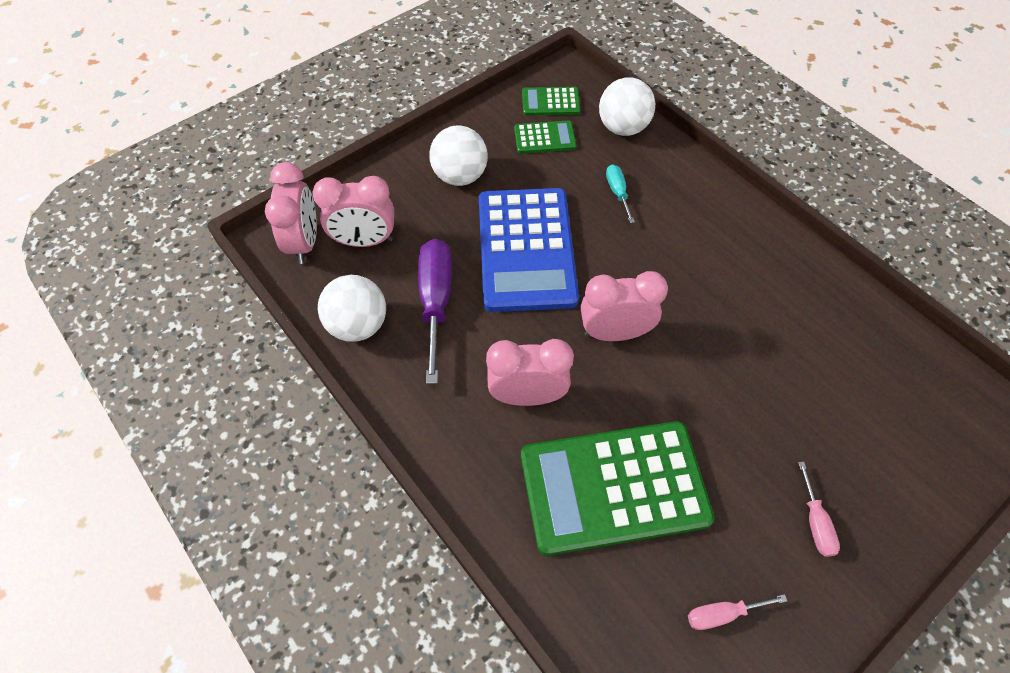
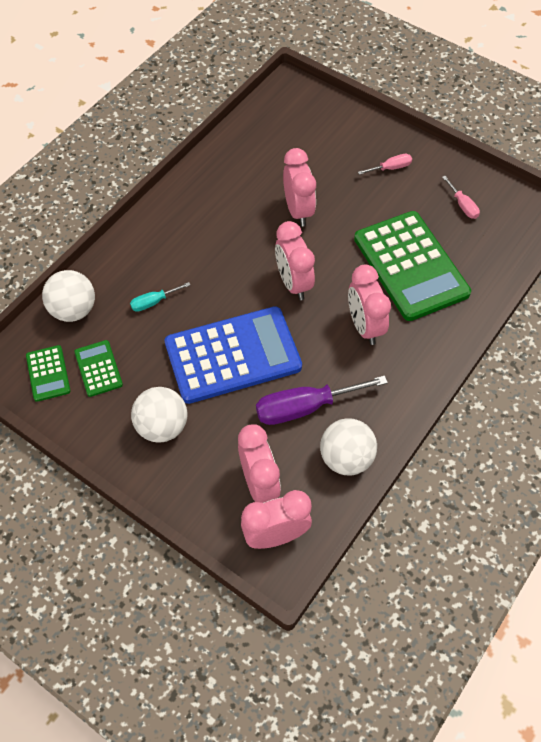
camera: 105 degrees left, 0 degrees up
(737, 368) = (298, 211): none -> pink clock

